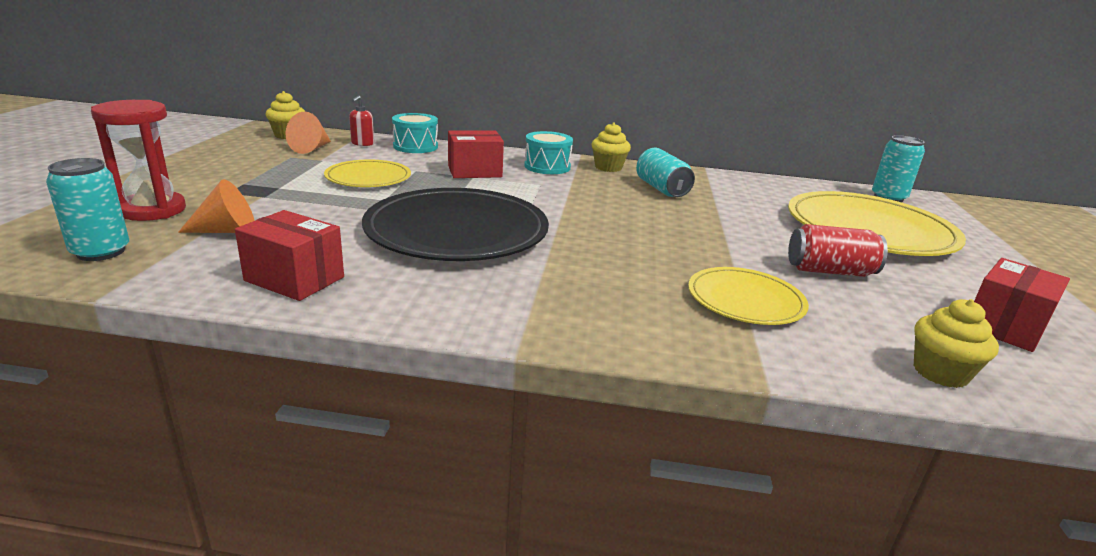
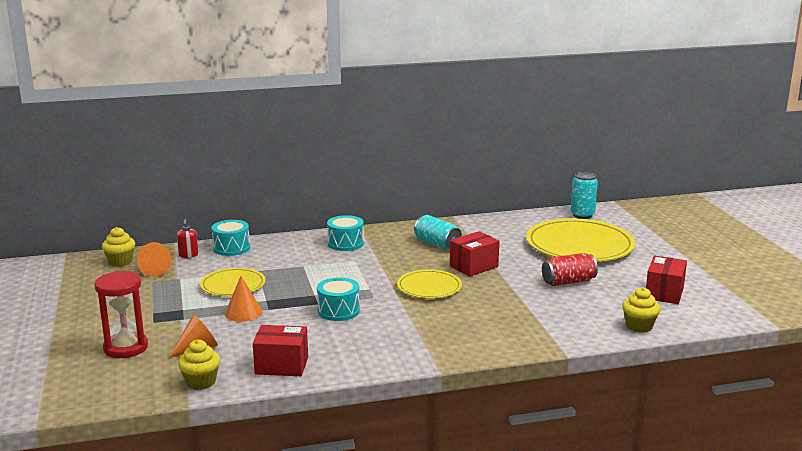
camera: 20 degrees left, 5 degrees down
(101, 252) = (143, 381): turquoise can -> none
(339, 206) = (243, 312): none -> orange cone
(457, 231) = (338, 311): black plate -> turquoise drum
(474, 171) = (300, 261): red box -> red box (474, 266)
(608, 167) = (388, 233): yellow cupcake -> yellow cupcake (201, 382)
(745, 300) = (533, 312): yellow plate -> yellow plate (429, 287)

